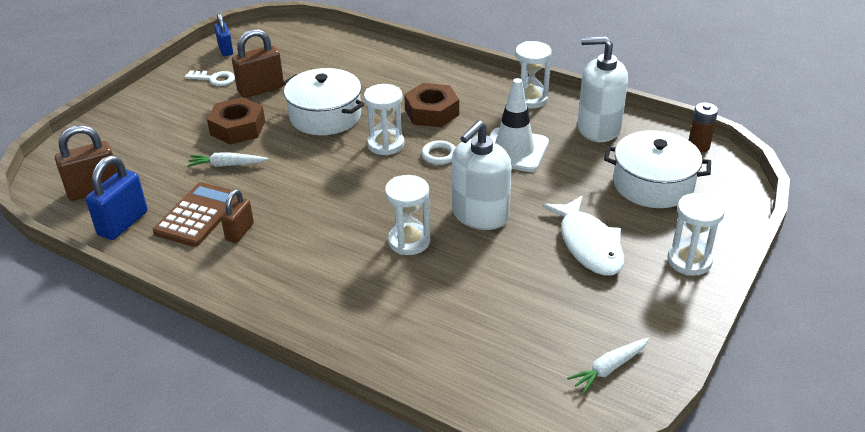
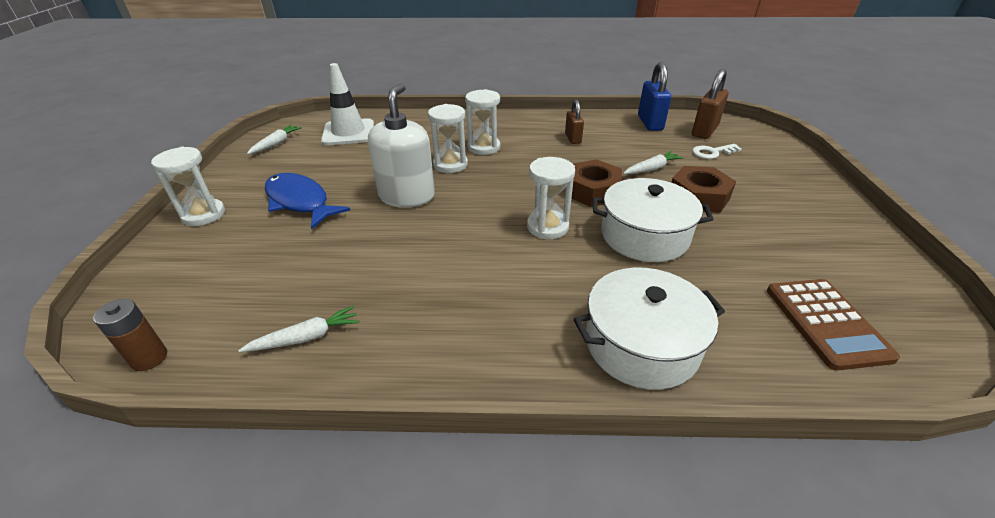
camera: 150 degrees right, 0 degrees up
(198, 215) = (614, 138): brown calculator -> brown calculator (826, 323)
(214, 79) = (820, 236): white key -> white key (712, 152)
(225, 50) = (898, 280): blue padlock -> none
(261, 89) = (755, 242): brown padlock -> none
(432, 112) = (540, 282): brown nut -> brown nut (592, 191)
(439, 155) = (484, 234): white ring -> none
(514, 150) = (408, 265): white traffic cone -> white traffic cone (348, 132)
(530, 99) = (426, 356): white hourglass -> white hourglass (484, 147)
(589, 245) = (300, 201): white fish -> blue fish
(598, 128) = (306, 337): white soap dispenser -> white carrot
(653, 184) = (230, 277): white pot -> white pot (641, 344)

